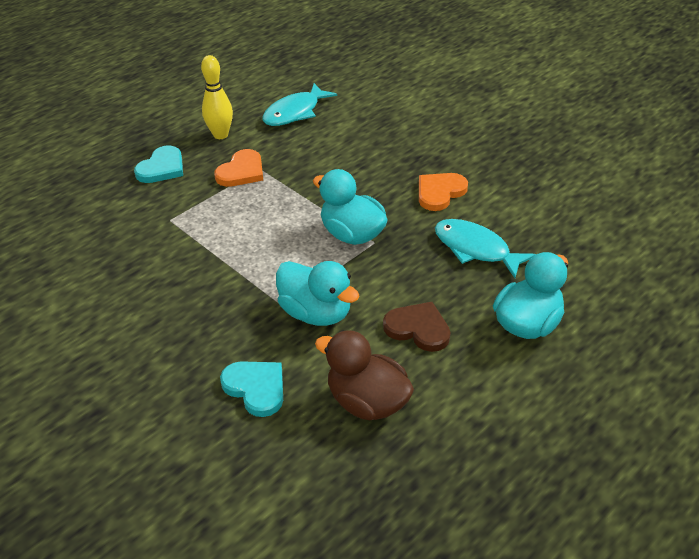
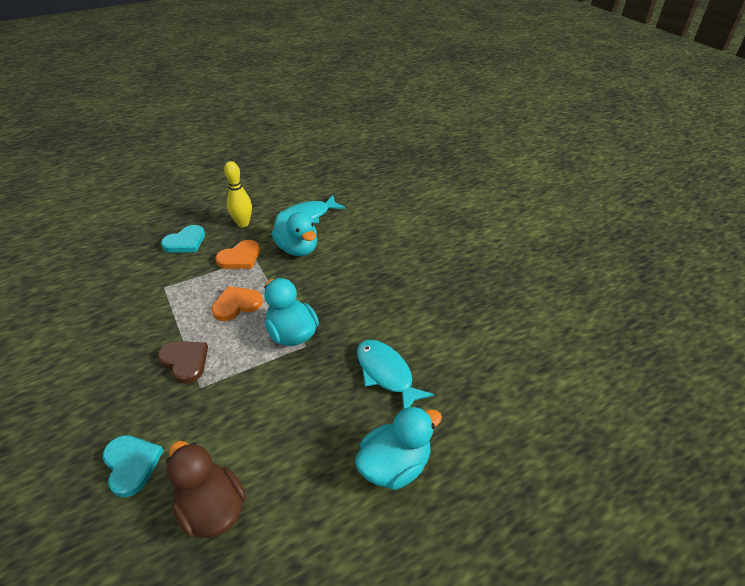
camera: 15 degrees right, 0 degrees up
(316, 313) = (222, 402): turquoise duck -> turquoise duck (297, 249)
(418, 328) = (296, 442): brown heart -> brown heart (185, 361)
(440, 192) = (383, 311): orange heart -> orange heart (236, 304)

